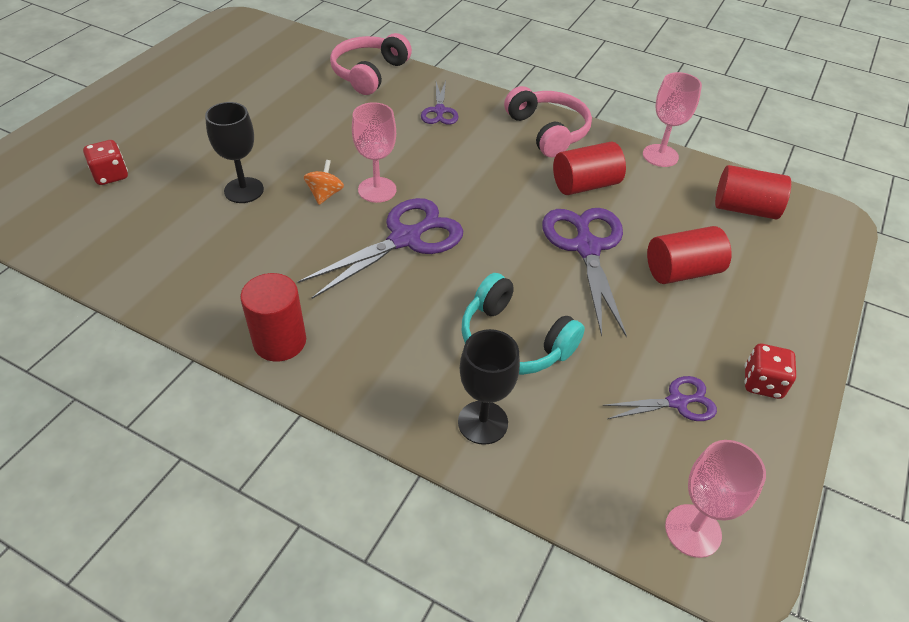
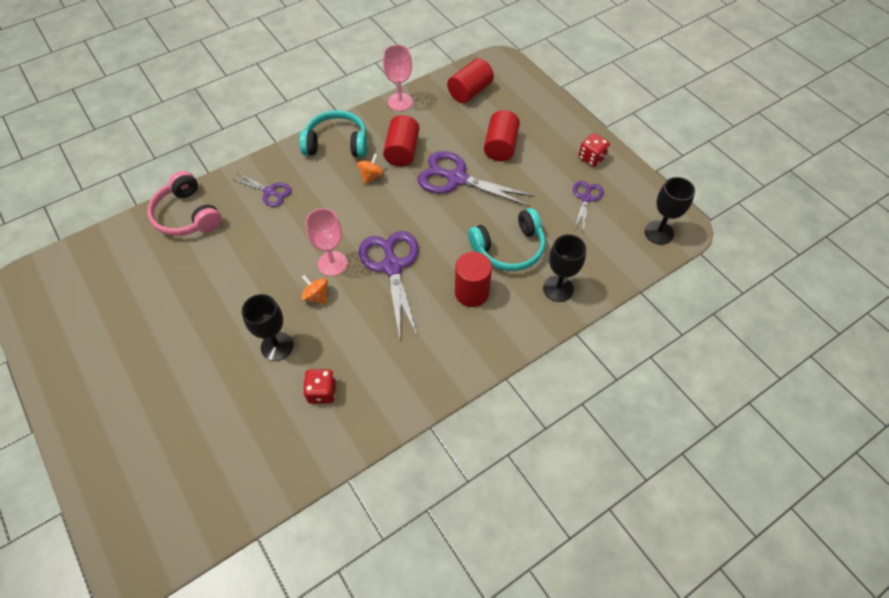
camera: 60 degrees left, 10 degrees up
(111, 175) = (192, 437): red dice -> red dice (322, 392)
(280, 341) = (444, 370): red cylinder -> red cylinder (471, 292)
(524, 174) = (371, 176): none -> orange spinning top
(548, 131) = (337, 143): pink headphones -> turquoise headphones
(693, 530) = (658, 233): pink goblet -> black goblet

